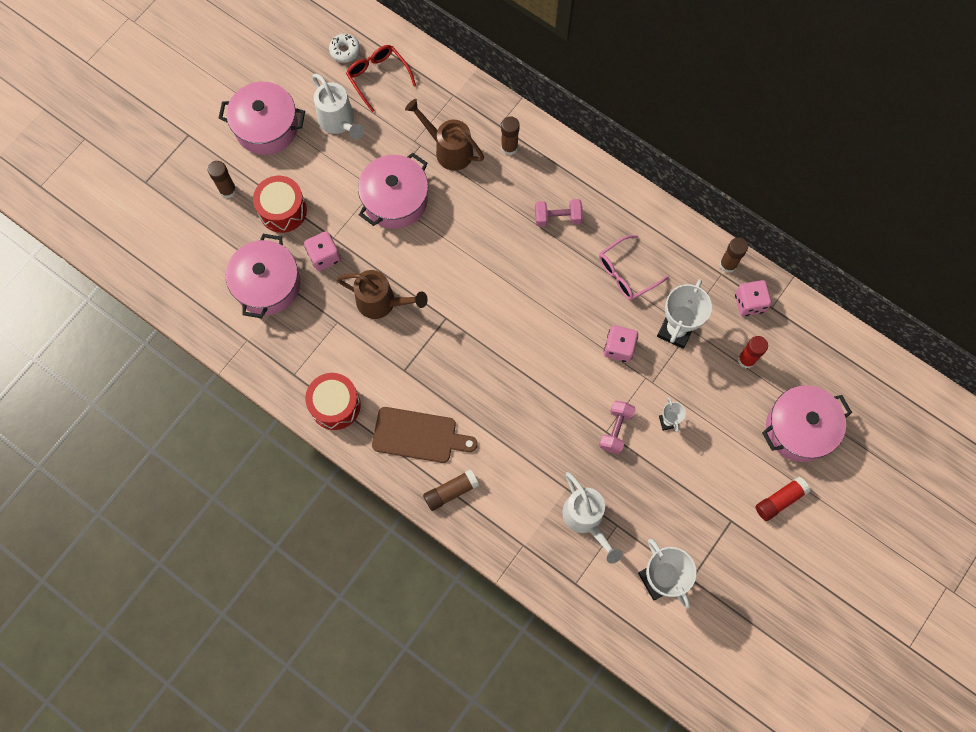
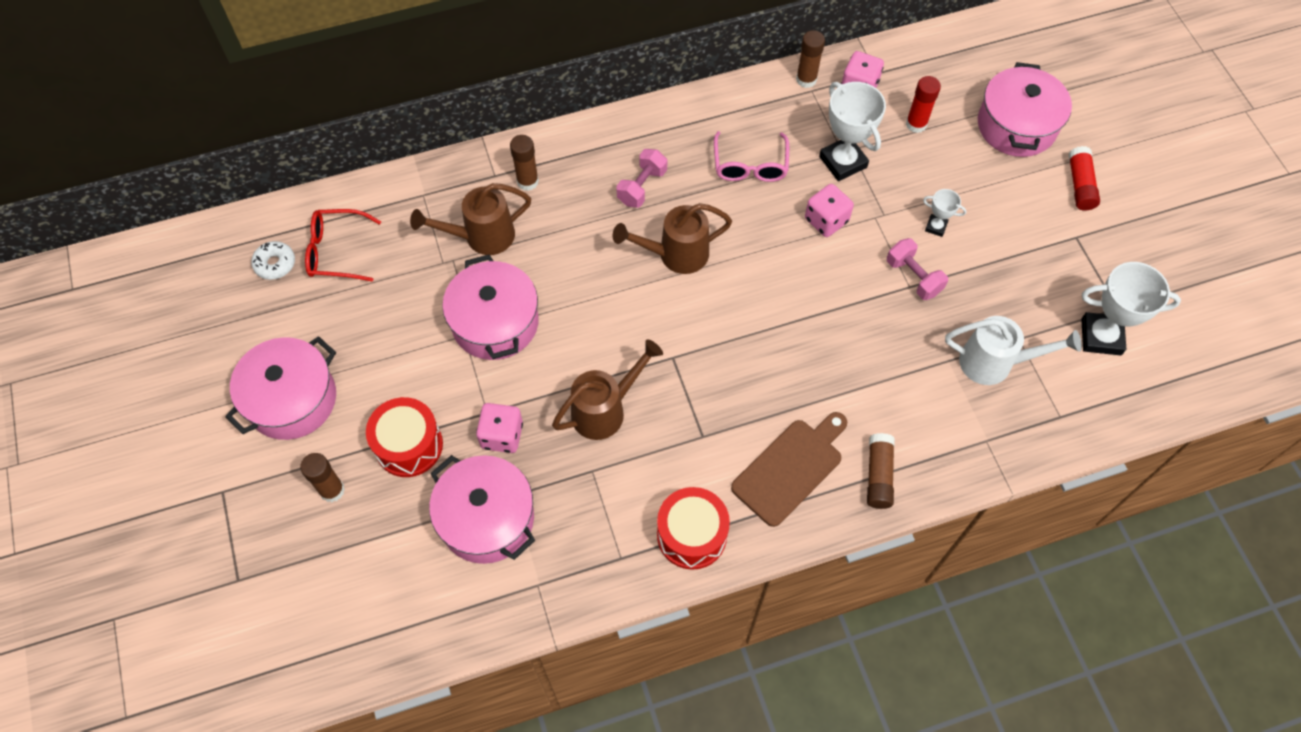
camera: 55 degrees left, 10 degrees down
(339, 122) = (354, 321): white watering can -> none
(522, 272) = (676, 254): none -> brown watering can

